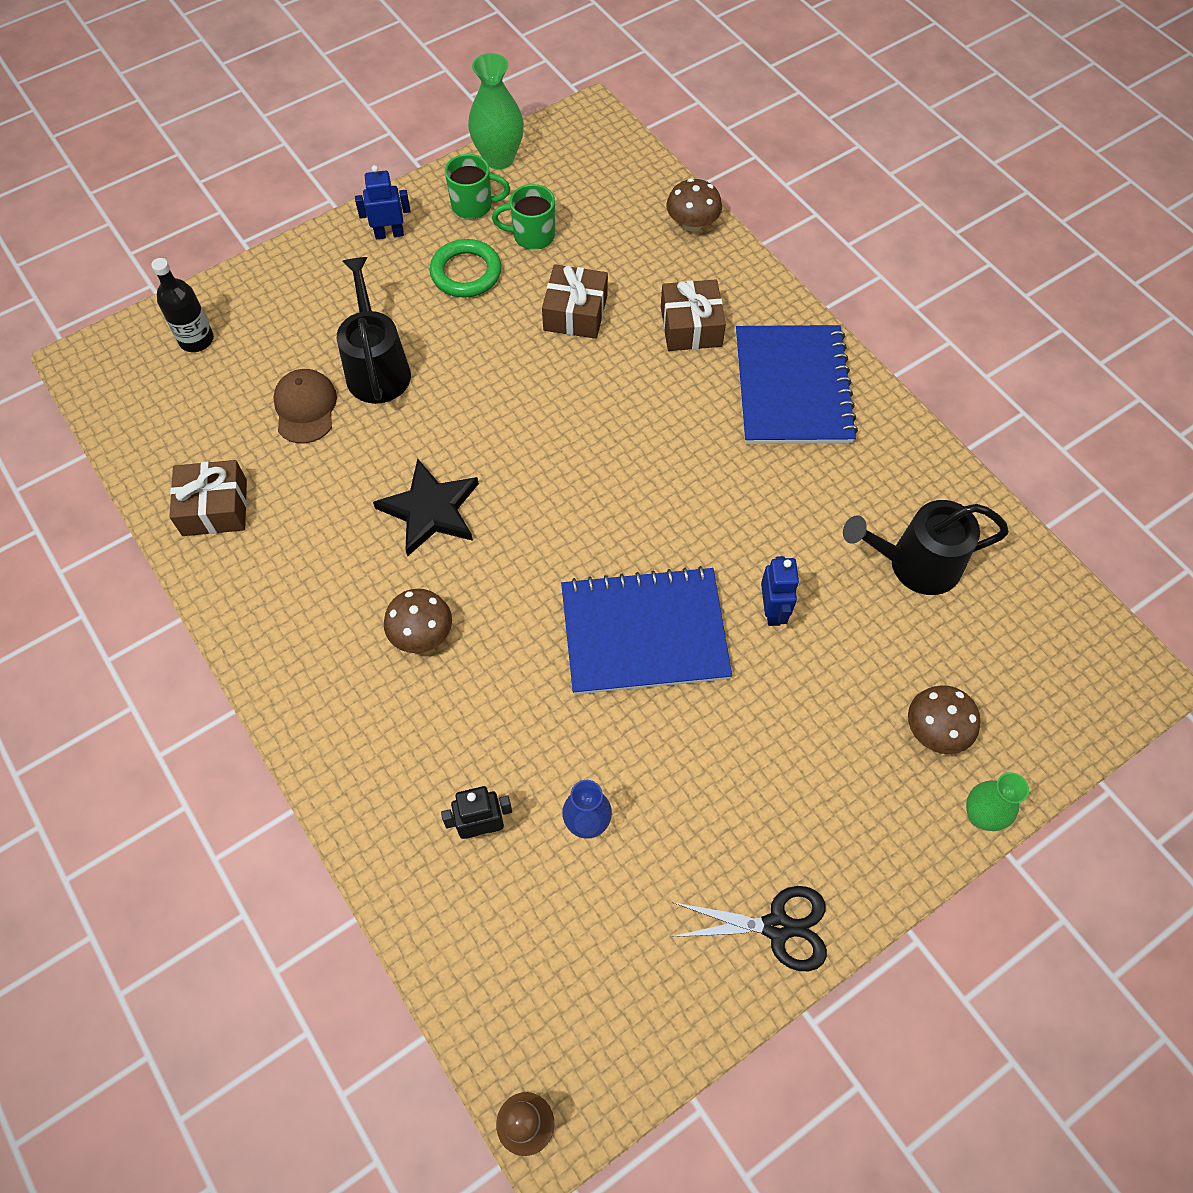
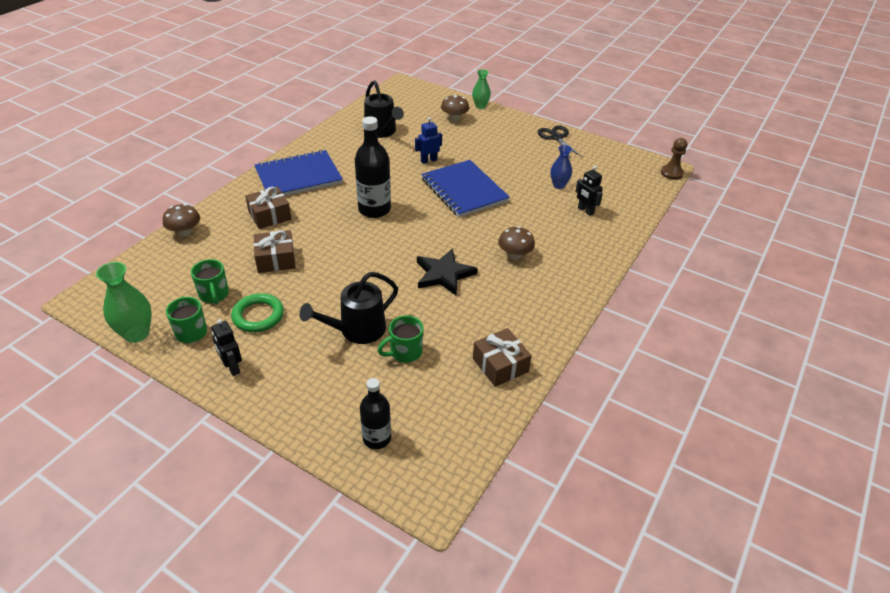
camera: 115 degrees left, 20 degrees down
(305, 408) = (405, 352): brown cap -> green mug
(389, 234) = (232, 367): blue robot -> black robot
(645, 470) = (374, 209): none -> black bottle

